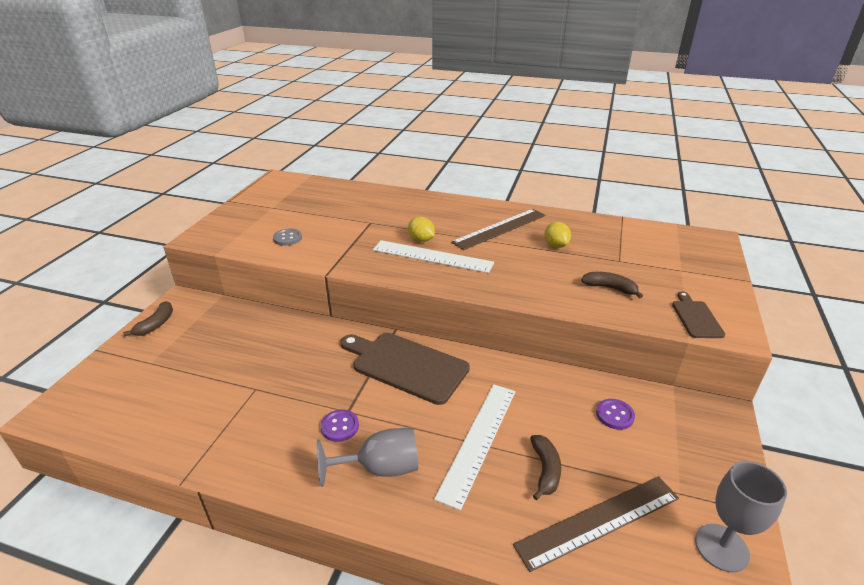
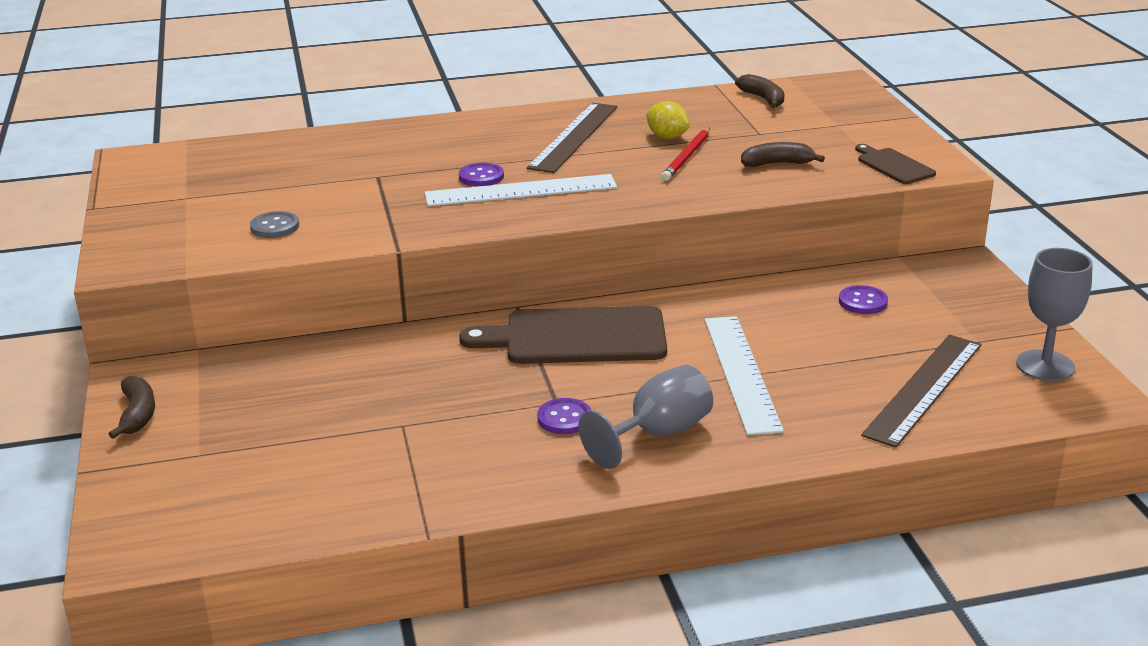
camera: 30 degrees left, 5 degrees down
(421, 240) = (481, 177): yellow lemon -> purple button
(545, 470) = (836, 371): brown banana -> brown banana (763, 99)
(554, 264) = (687, 157): none -> red pencil

